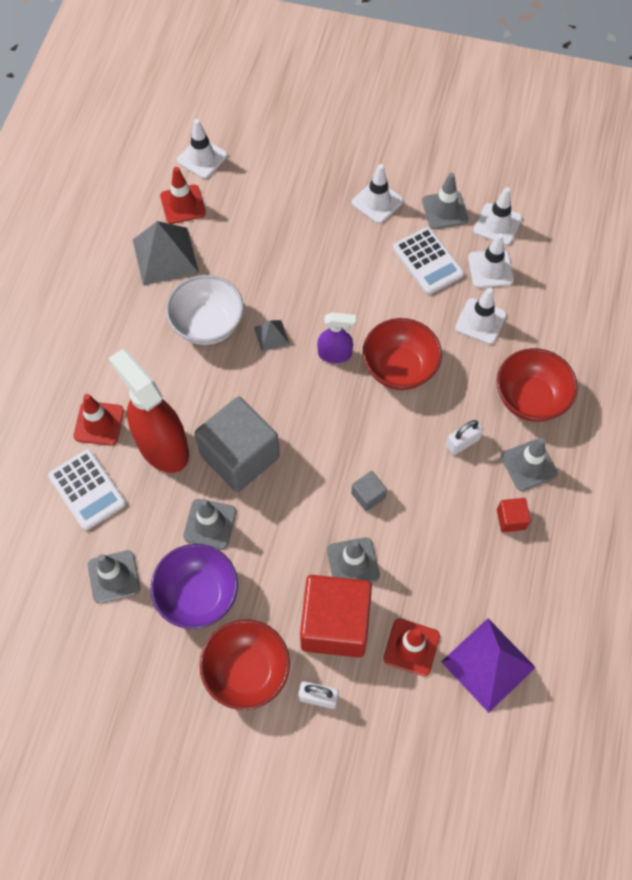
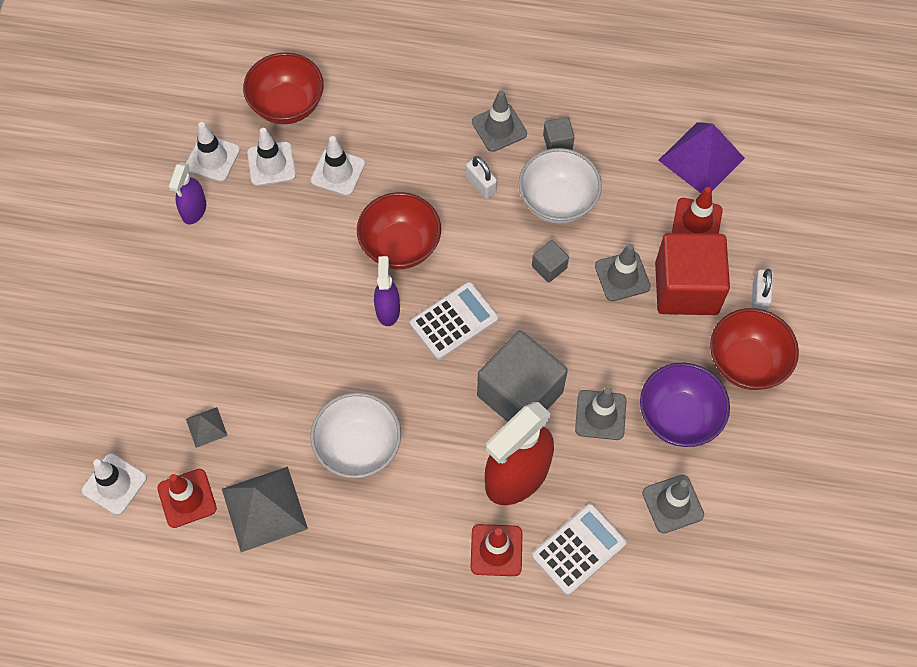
camera: 95 degrees left, 0 degrees up
(271, 335) = (368, 377): grey pyramid -> grey pyramid (206, 427)
(377, 202) = (182, 279): white traffic cone -> none
(427, 261) = (263, 224): white calculator -> white calculator (454, 321)
(441, 511) = (557, 201): none -> white bowl
(445, 210) = (194, 210): grey traffic cone -> purple spray bottle
(511, 519) = (557, 142): red cube -> grey cube
(530, 398) = (426, 127): red bowl -> red bowl (287, 105)

